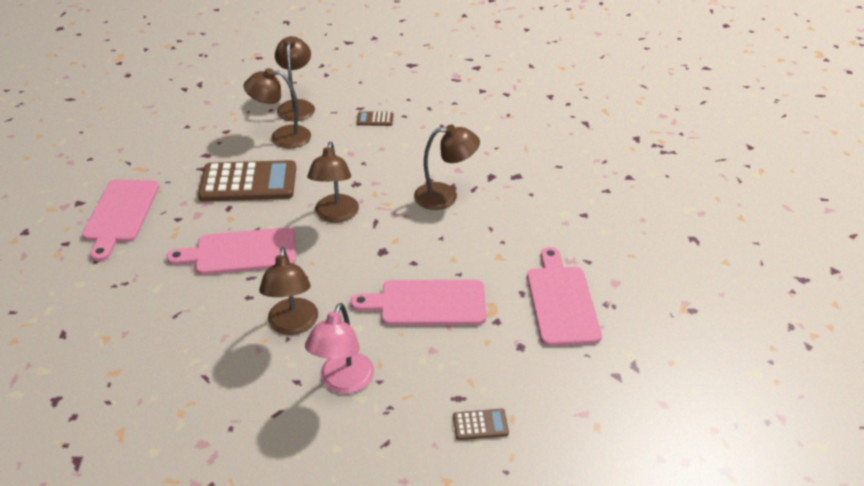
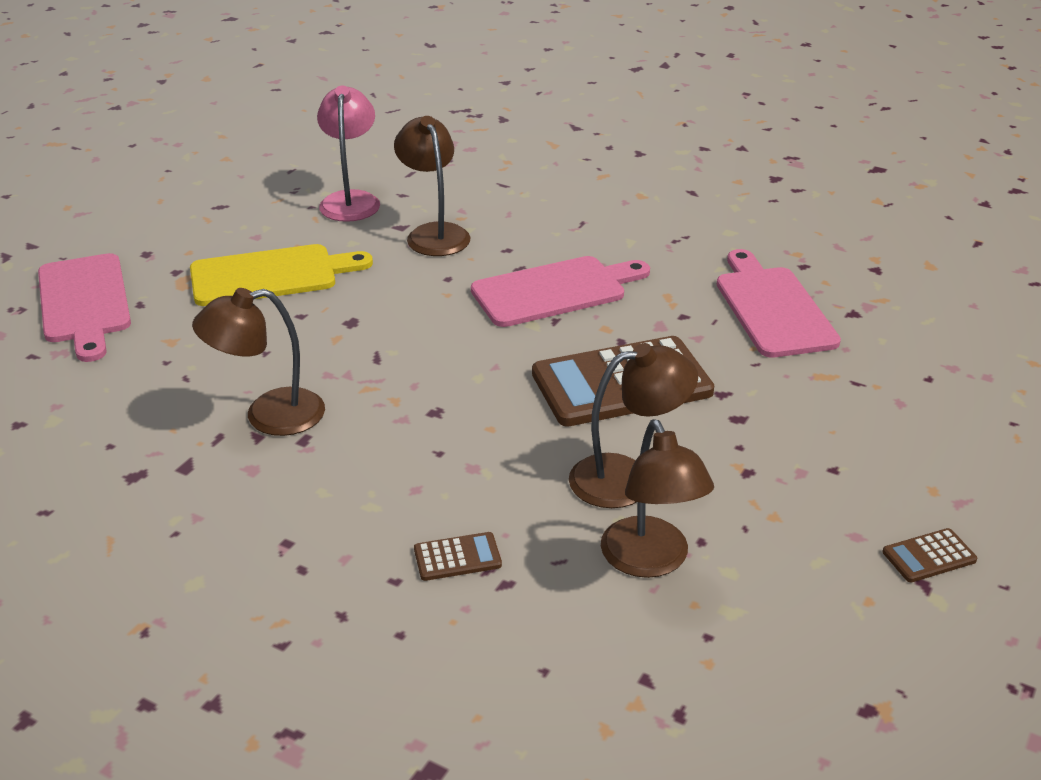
camera: 165 degrees right, 5 degrees down
(335, 215) = (445, 357): brown lamp -> none
(427, 303) = (271, 275): pink cutting board -> yellow cutting board
(480, 425) = (194, 192): brown calculator -> brown calculator (929, 556)

